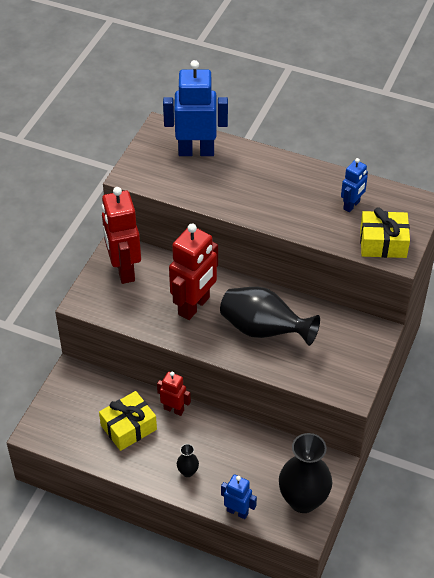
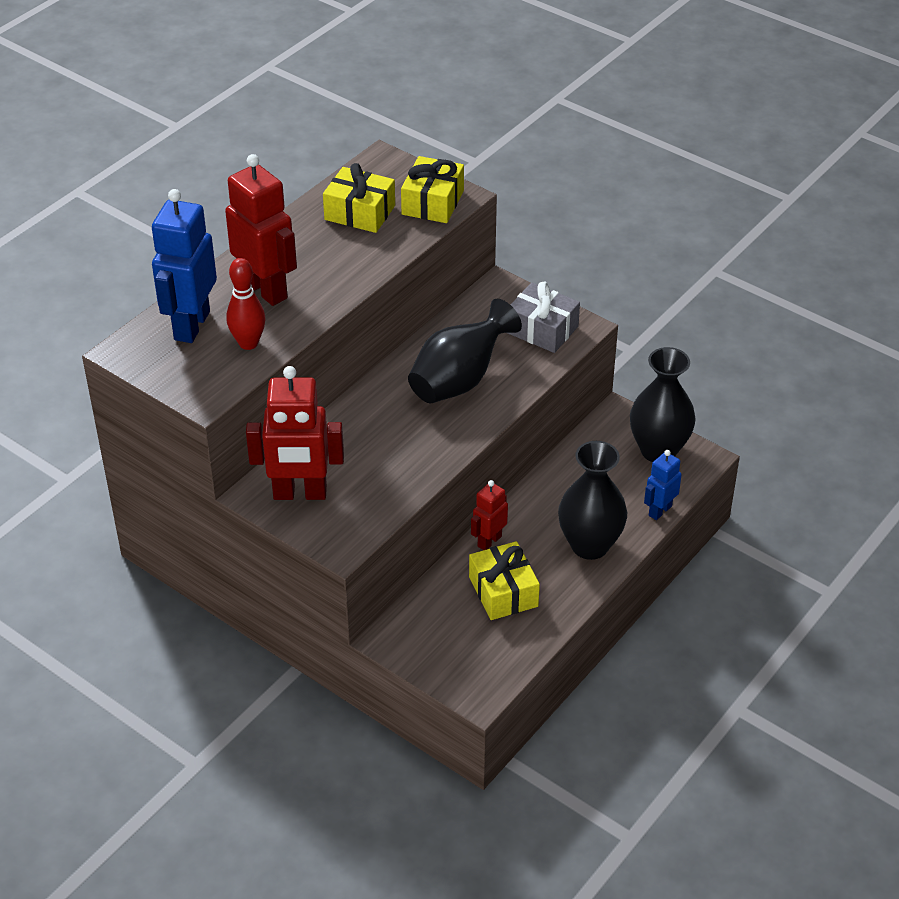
camera: 75 degrees left, 5 degrees down
(188, 182) = (248, 343): none -> red bowling pin
(188, 472) = (590, 545): black vase -> black vase, size x2.33
(194, 306) = (395, 435): red robot -> red robot (266, 290)
(339, 368) = (542, 329): none -> grey gift
(351, 205) = (360, 212): blue robot -> yellow gift

